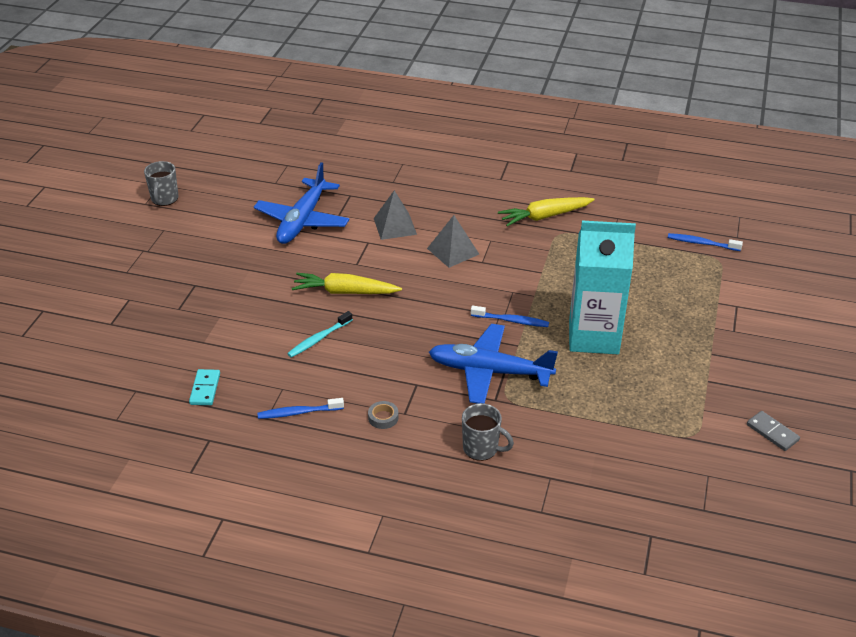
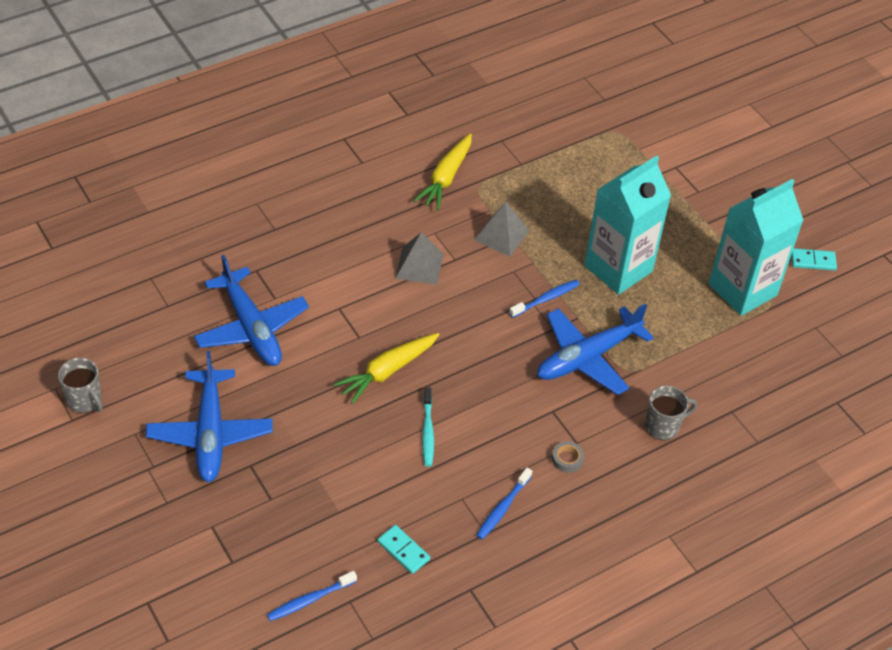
camera: 50 degrees left, 10 degrees up
(200, 255) = (210, 433): none -> blue plane
(395, 226) = (339, 275): grey pyramid -> grey pyramid (501, 235)
(678, 411) = (742, 289): none -> turquoise carton
(702, 243) = (588, 123): blue toothbrush -> blue toothbrush (310, 600)
(772, 432) = (813, 261): grey domino -> turquoise domino

